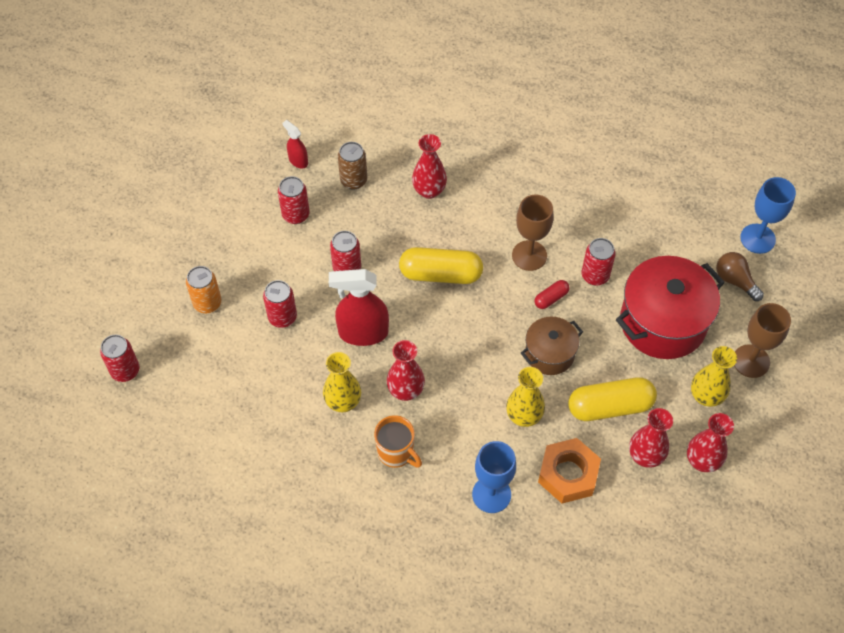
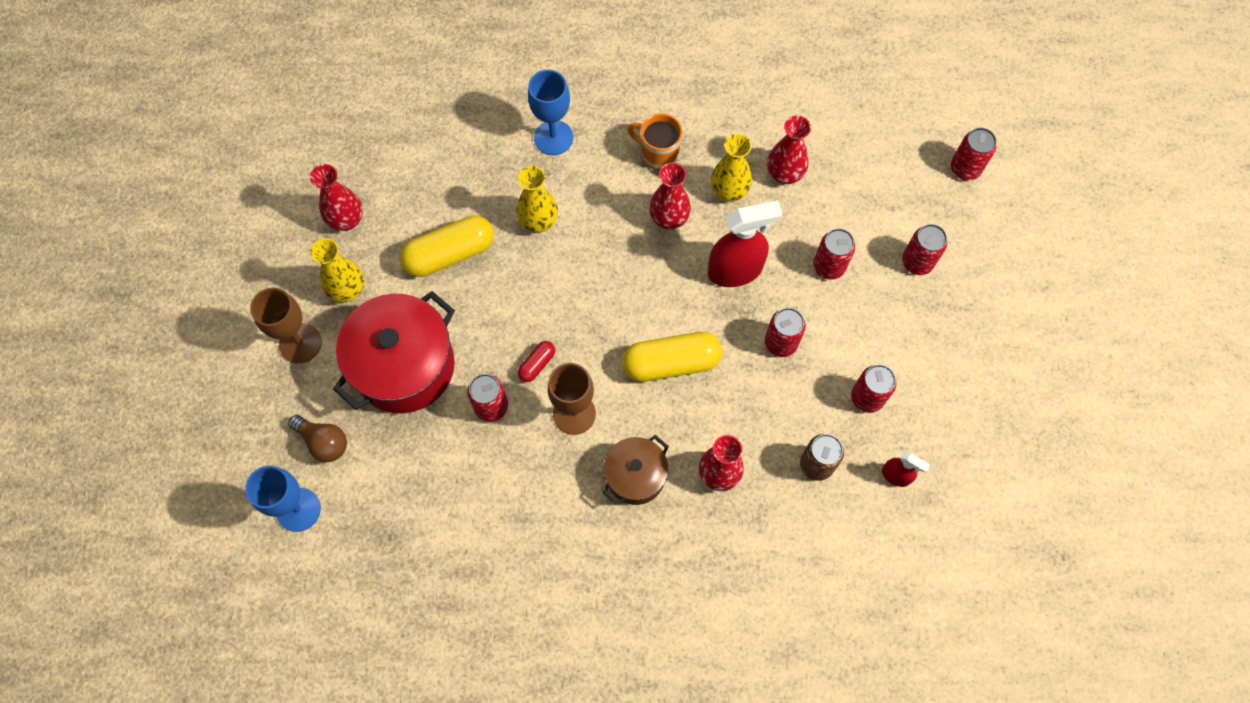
camera: 165 degrees right, 10 degrees up
(207, 303) = (917, 262): orange can -> red can
(549, 354) = (525, 296): brown pot -> brown pot (635, 476)
(568, 474) = (481, 174): orange nut -> none
(645, 456) = (406, 211): red vase -> red vase (784, 174)

